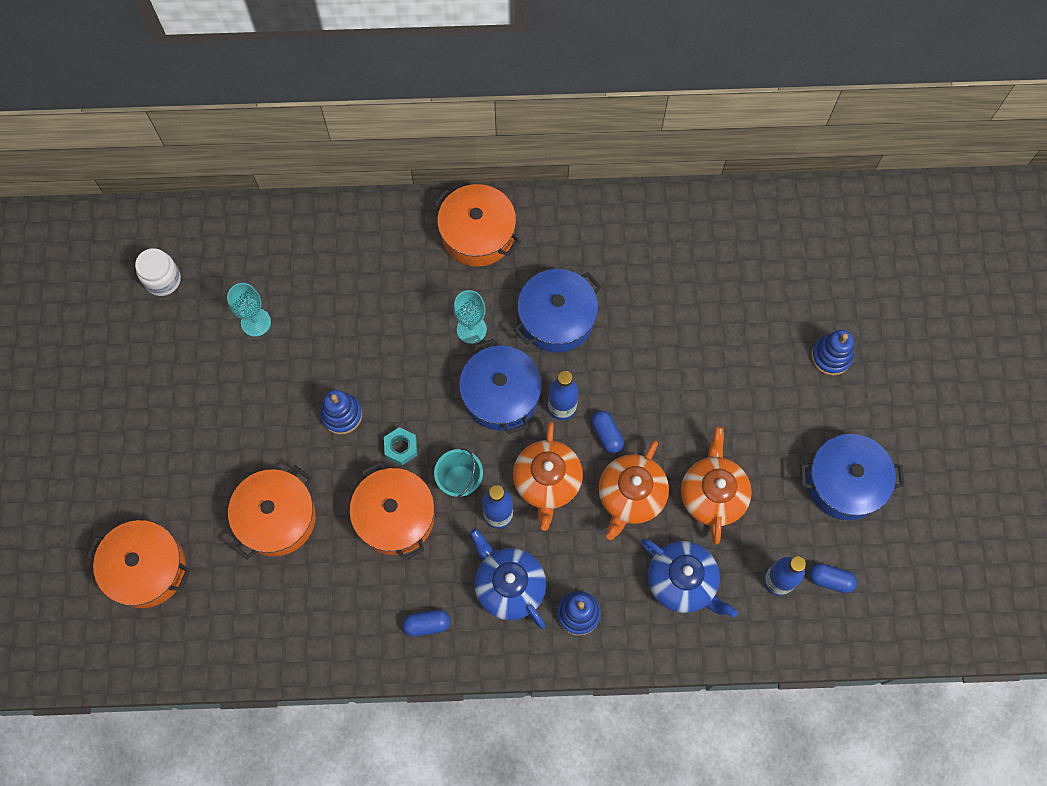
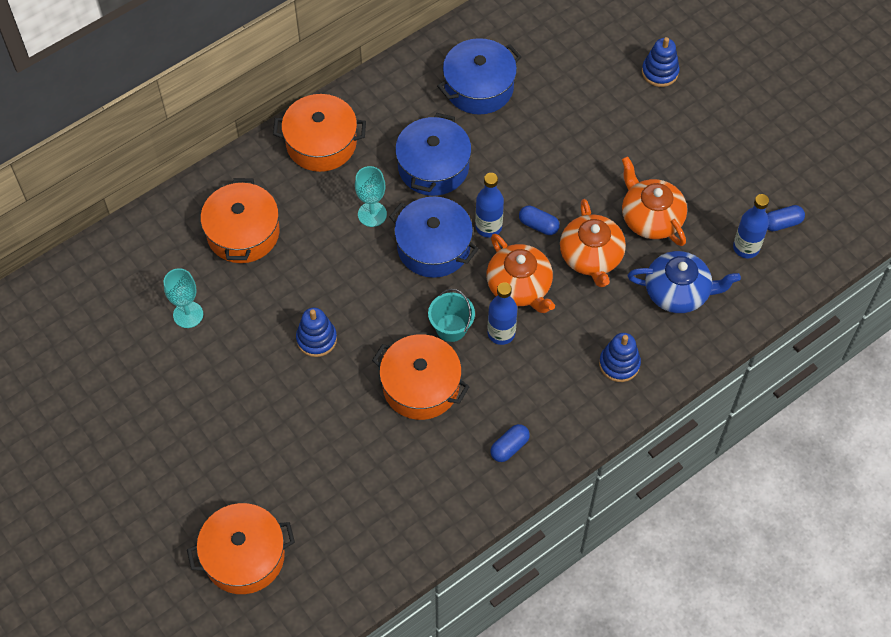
camera: 35 degrees left, 10 degrees down
(163, 280) = (80, 330): white jar -> none
(277, 518) = (324, 448): orange pot -> orange pot (243, 233)
(401, 448) = (384, 333): turquoise nut -> none
(509, 585) = (550, 378): blue teapot -> none
(845, 483) = (738, 151): blue pot -> blue pot (479, 87)

